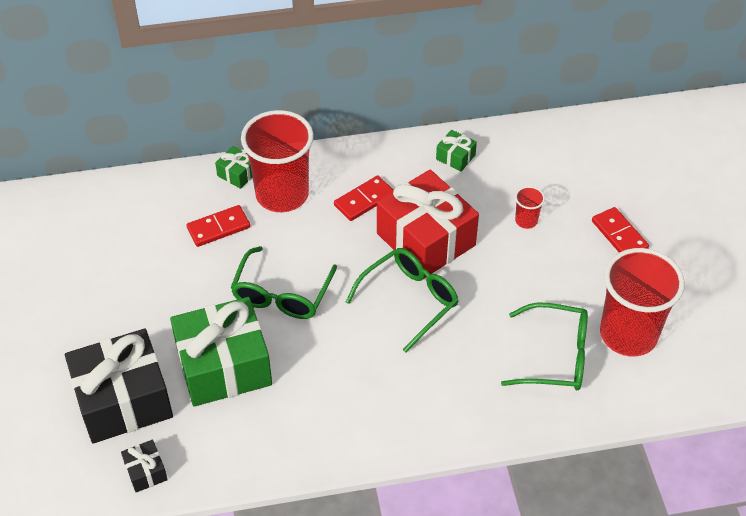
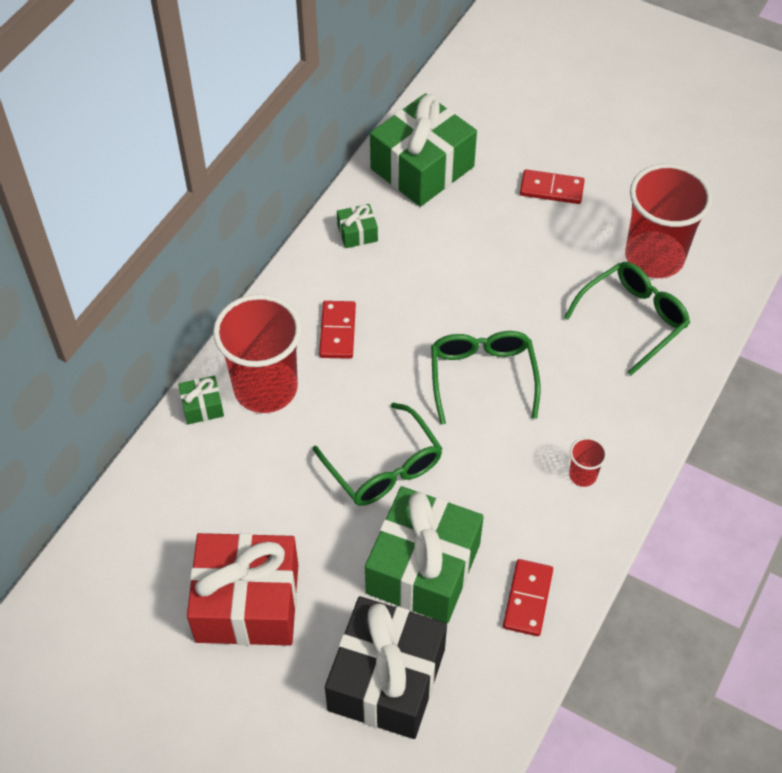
camera: 50 degrees left, 5 degrees up
(146, 471) = (486, 711): black gift -> none
(218, 228) = (254, 465): red domino -> red domino (528, 599)
(425, 239) = (427, 318): red gift -> red gift (247, 603)
(526, 221) = (476, 237): red cup -> red cup (582, 475)
(551, 153) = (422, 167): none -> green gift

